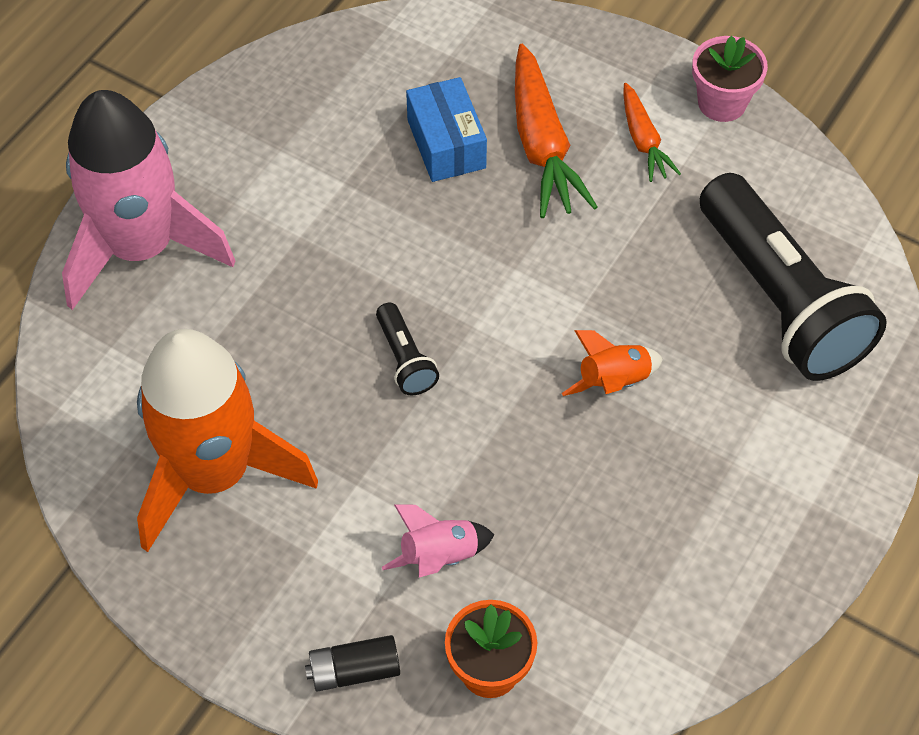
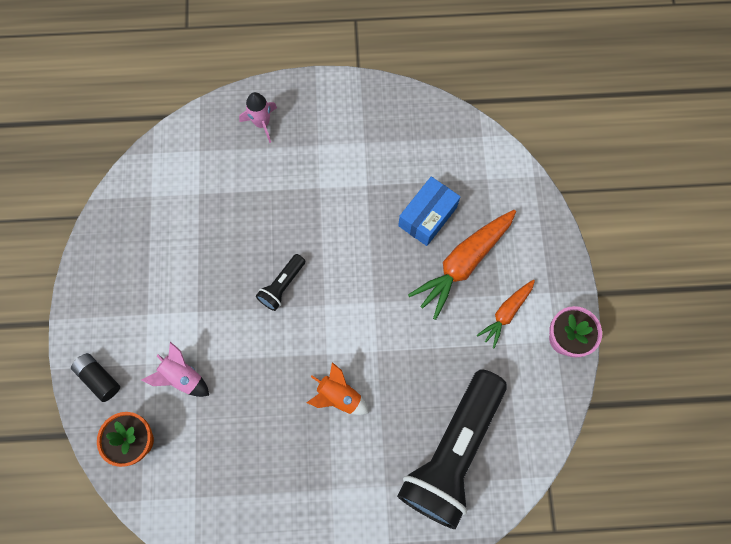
camera: 55 degrees right, 15 degrees up
(142, 248) = (262, 123): pink rocket -> pink rocket, size x0.41
(214, 473) = (161, 244): orange rocket -> none

